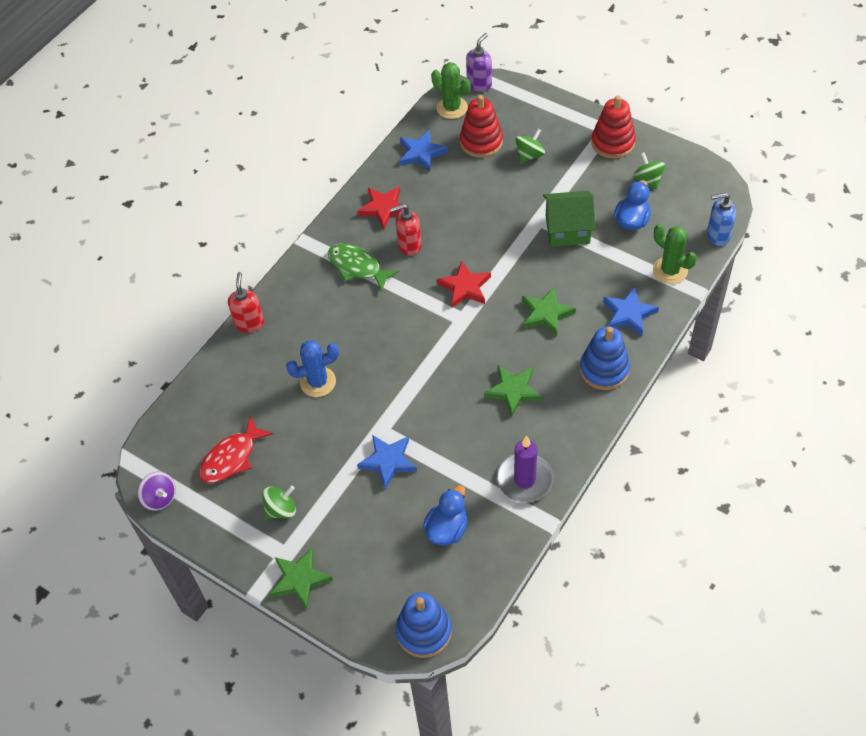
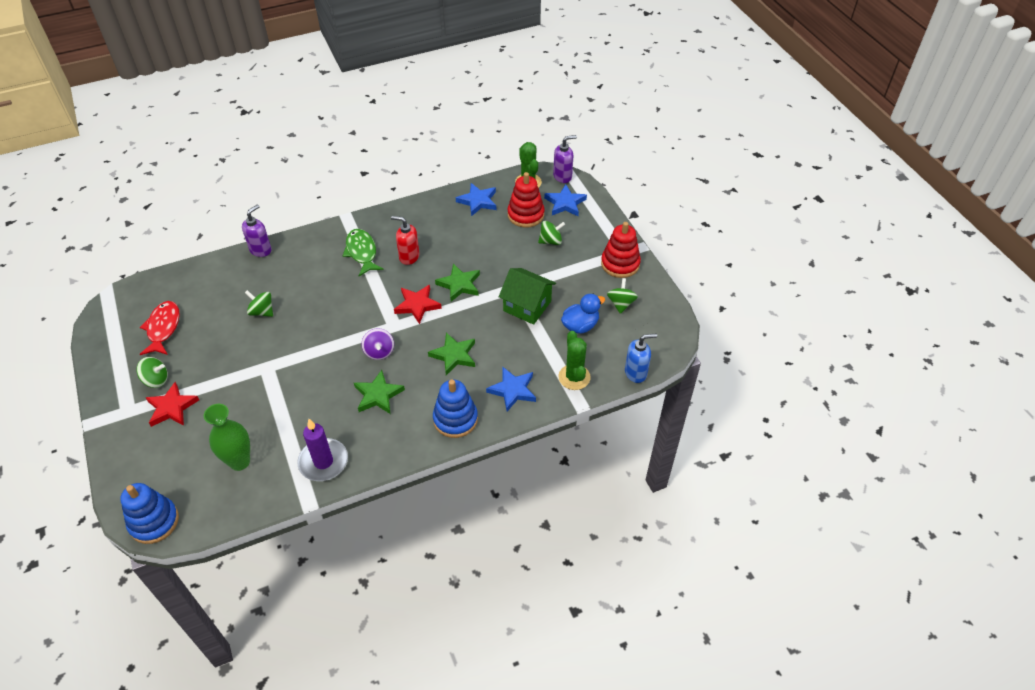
camera: 30 degrees right, 5 degrees down
(160, 498) = (99, 327): purple spinning top -> purple spinning top (379, 352)
(231, 458) = (163, 328): red fish -> red fish turned 105 degrees clockwise
(249, 323) = (261, 250): red soap dispenser -> purple soap dispenser
(300, 579) = (119, 433): green star -> green star (459, 284)
(318, 382) = (262, 311): blue cactus -> green spinning top
(384, 208) = (417, 224): red star -> red star (172, 407)
(388, 461) = (250, 391): blue star -> blue star (565, 203)
(447, 529) = (239, 461): blue duck -> green vase
(717, 235) = (636, 373): blue soap dispenser -> blue soap dispenser turned 135 degrees clockwise

